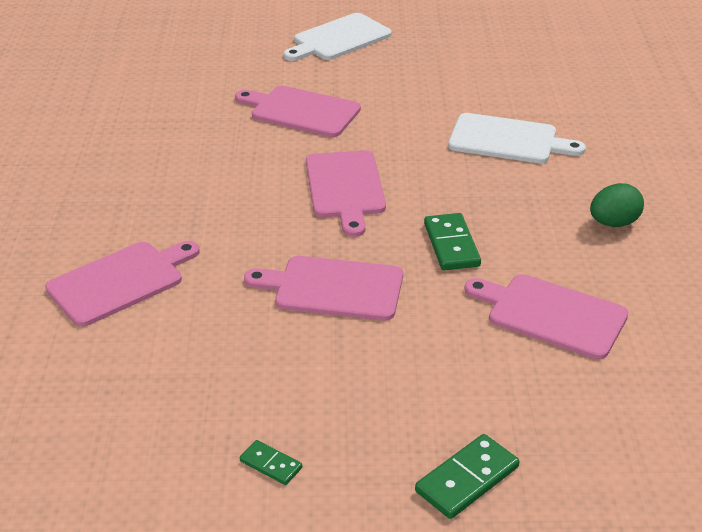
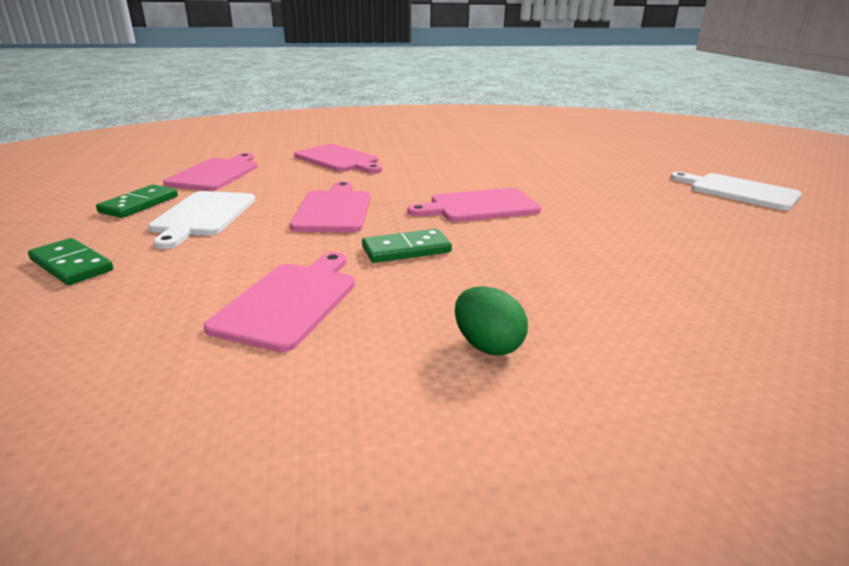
camera: 80 degrees right, 10 degrees down
(271, 464) = (139, 204): green domino -> green domino, size x1.71
(301, 111) = (589, 186): pink cutting board -> pink cutting board (215, 174)
(507, 140) = (632, 273): white cutting board -> white cutting board (203, 216)

